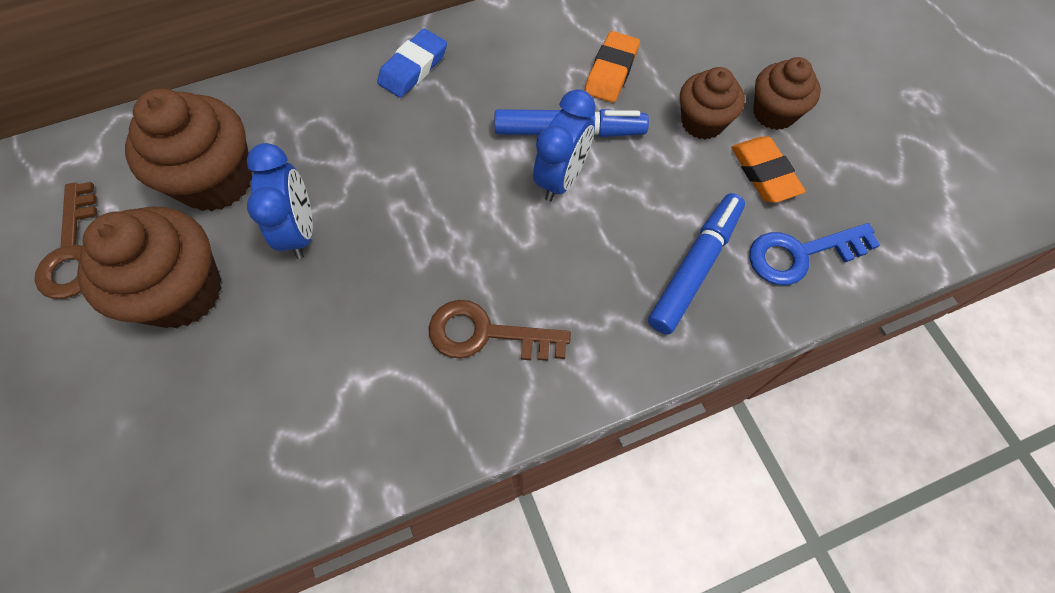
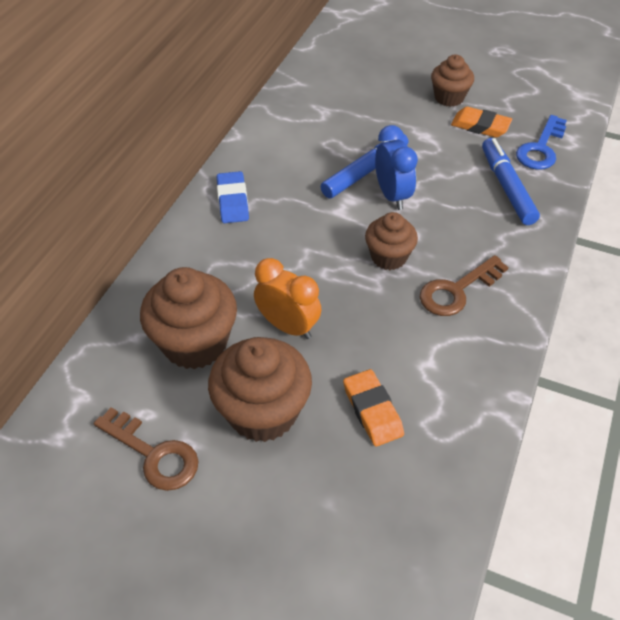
camera: 45 degrees left, 15 degrees down
(300, 231) = (288, 326): blue clock -> orange clock
(611, 71) = (346, 130): orange eraser -> orange eraser (372, 410)
(702, 122) = (423, 123): brown cupcake -> brown cupcake (388, 257)

